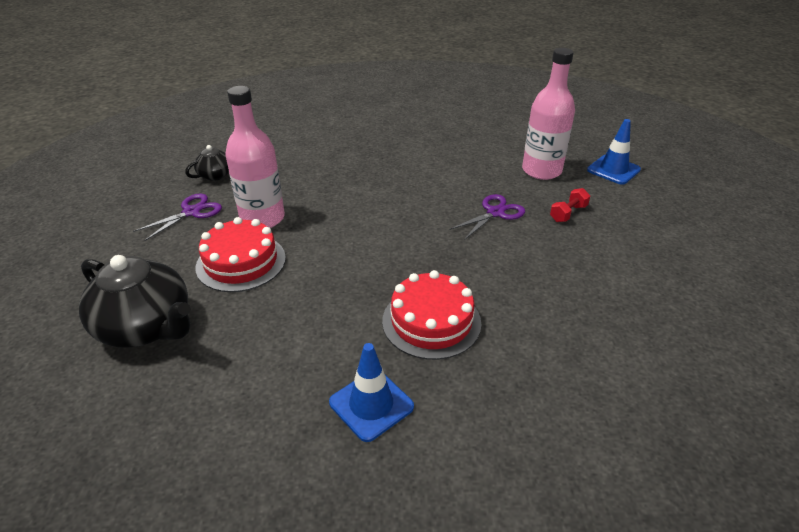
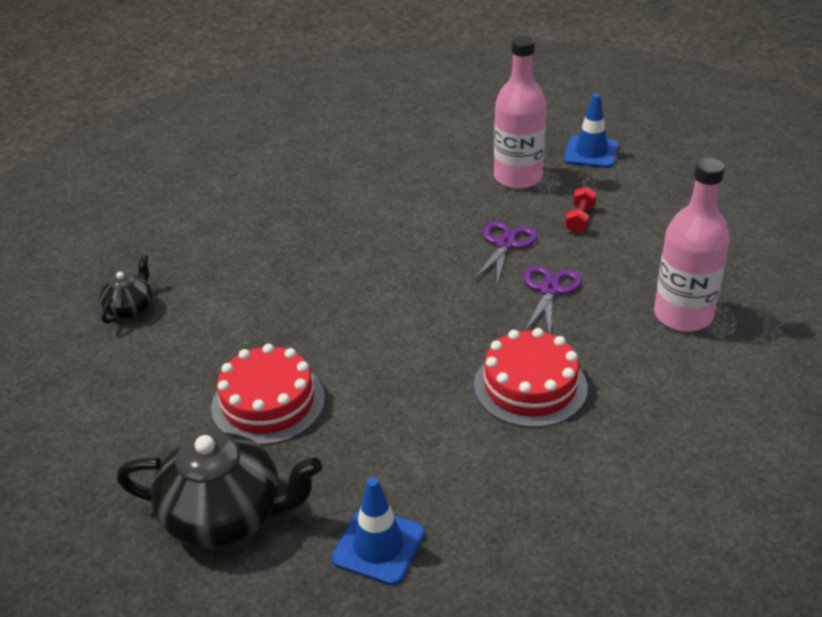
camera: 25 degrees left, 0 degrees up
(191, 212) = (146, 366): purple scissors -> purple scissors (549, 290)
(262, 218) = (245, 343): pink bottle -> pink bottle (683, 315)
(371, 404) = (536, 489): blue traffic cone -> blue traffic cone (378, 546)

